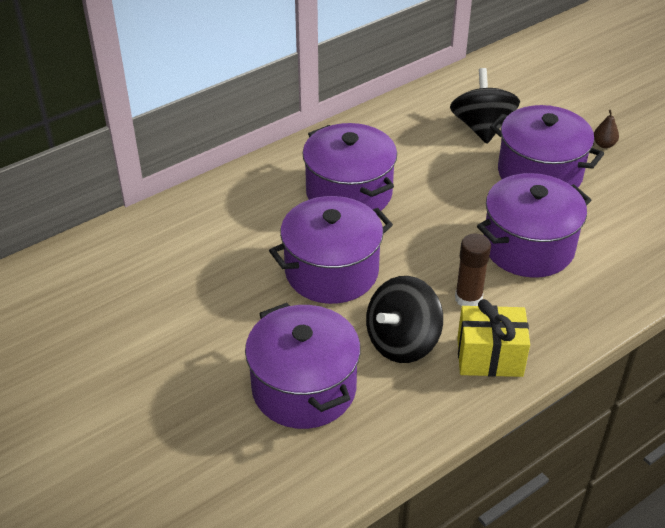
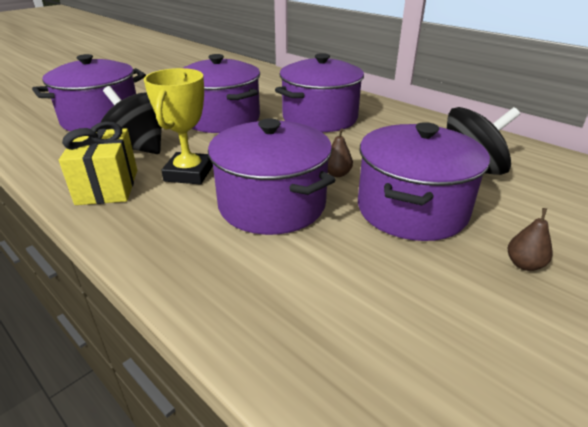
camera: 80 degrees right, 10 degrees down
(468, 298) = (189, 173): brown glue stick -> yellow trophy
(479, 202) = (337, 174): none -> brown pear

